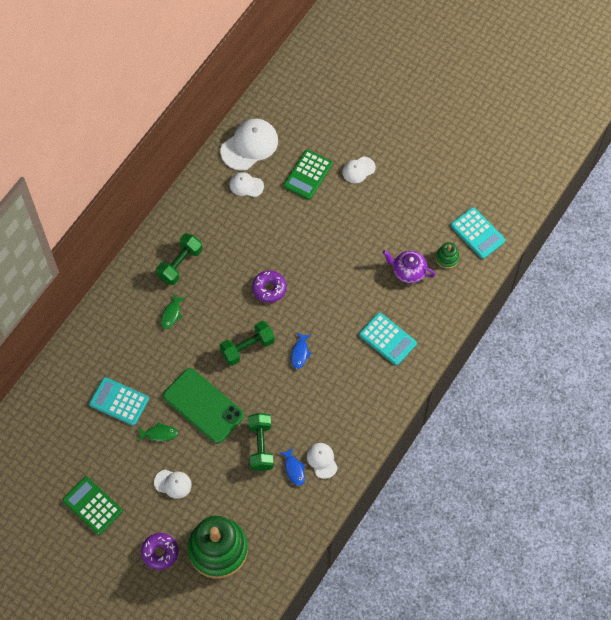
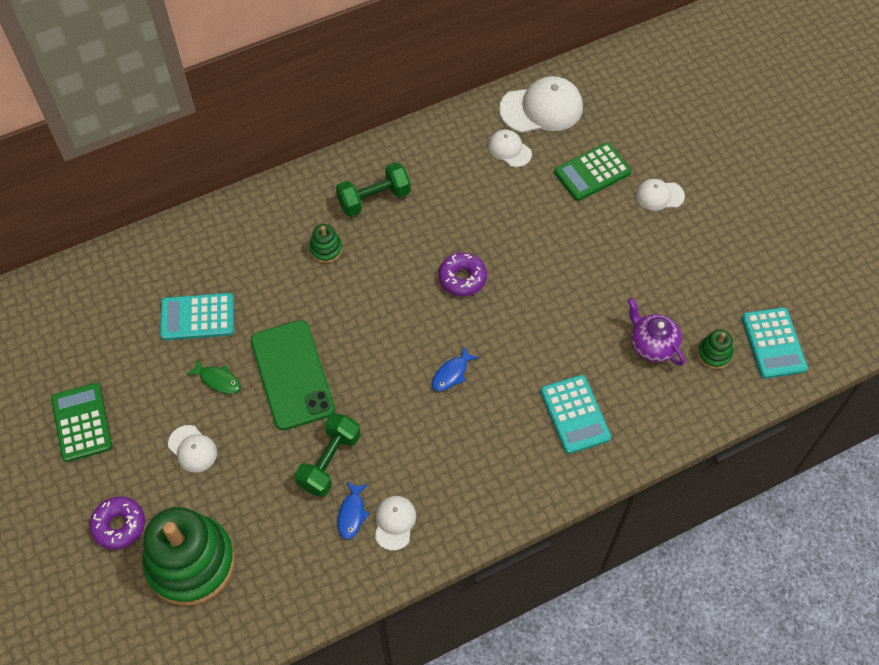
camera: 30 degrees right, 5 degrees down
(119, 401) = (197, 317): turquoise calculator -> turquoise calculator turned 60 degrees counterclockwise
(171, 314) = (326, 249): green fish -> green stacking toy
(247, 348) = (391, 334): green dumbbell -> none

